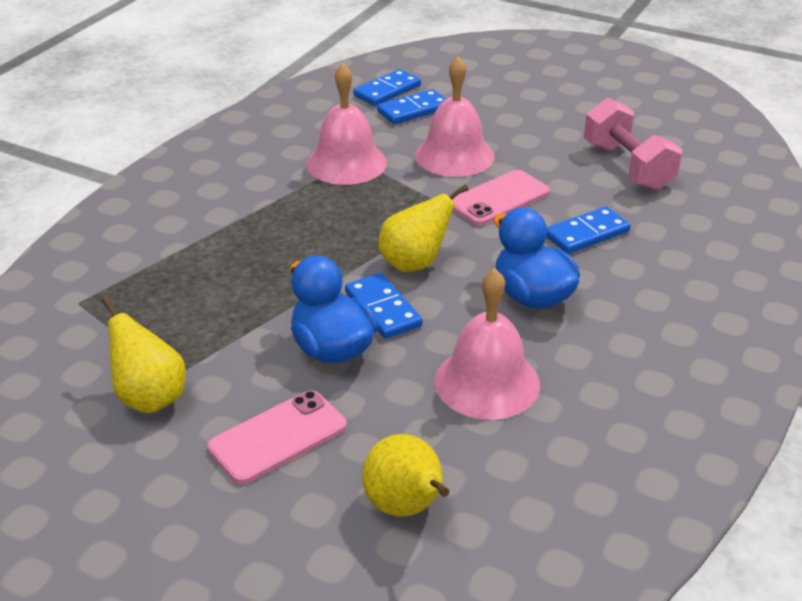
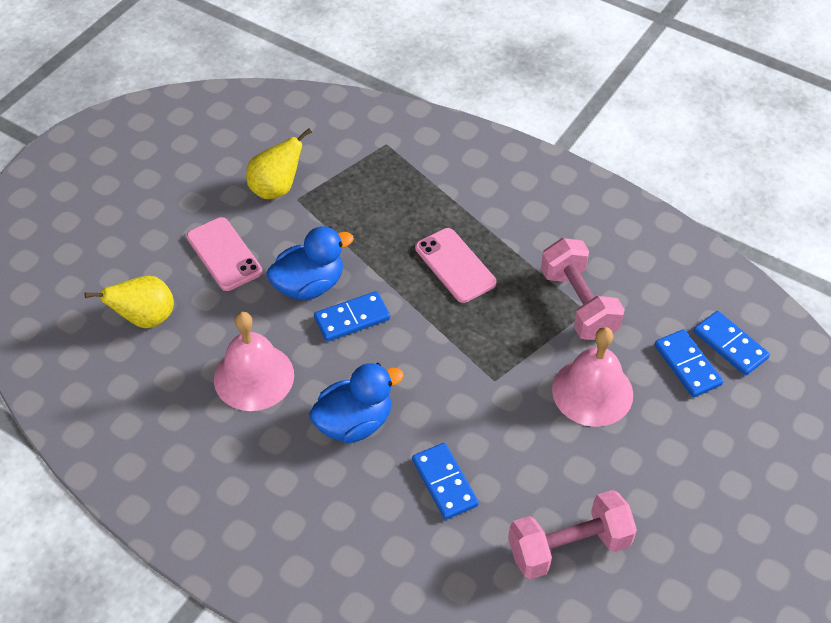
camera: 95 degrees right, 15 degrees up
(346, 163) = (578, 304): pink bell -> pink dumbbell
(415, 263) = (411, 344): yellow pear -> none
(499, 198) = (510, 419): pink phone -> pink phone (455, 265)

